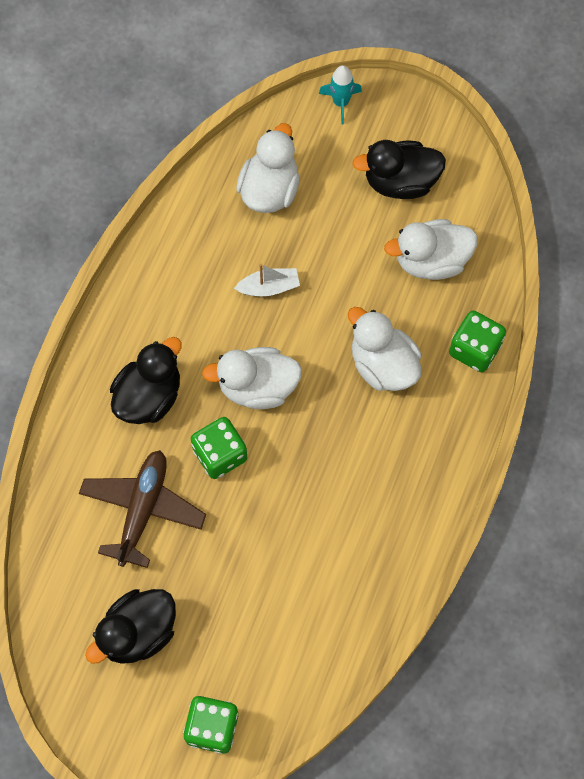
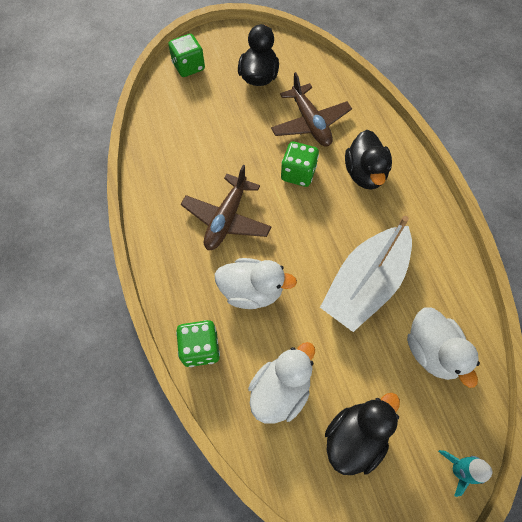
camera: 140 degrees right, 5 degrees down
(257, 387) = (313, 222): white duck -> none
(269, 287) = (365, 284): white boat -> white boat, size x2.37
(344, 462) = (226, 219): none -> brown plane

